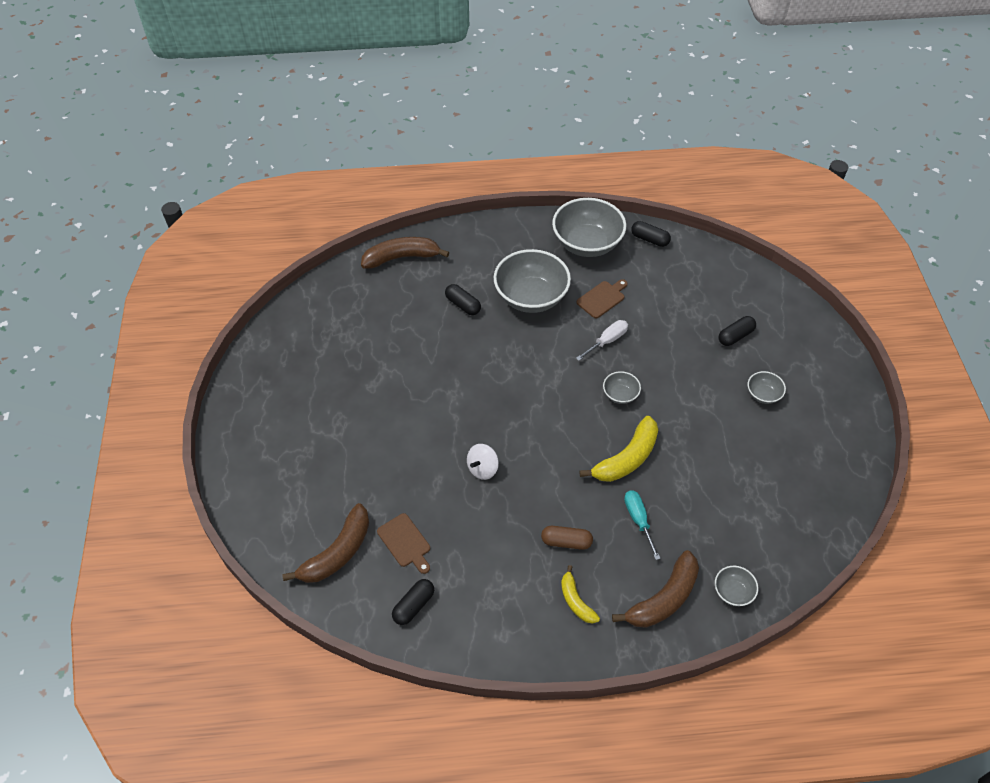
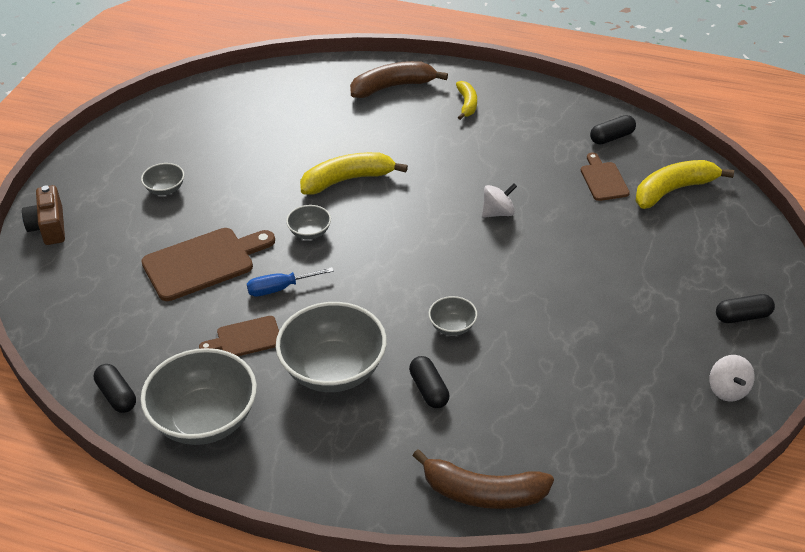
camera: 155 degrees left, 10 degrees down
(264, 370) = (728, 390): none -> white spinning top
(337, 553) = (673, 190): brown banana -> yellow banana
(566, 542) = (450, 140): brown capsule -> none
(607, 341) = (280, 288): white screwdriver -> blue screwdriver
(638, 521) = (373, 135): turquoise screwdriver -> none
(676, 342) = (203, 263): none -> brown cutting board
(733, 592) = (333, 76): grey bowl -> grey bowl (452, 326)
(735, 336) = (134, 248): black capsule -> black capsule (742, 316)
(812, 331) = (49, 227): none -> brown camera

